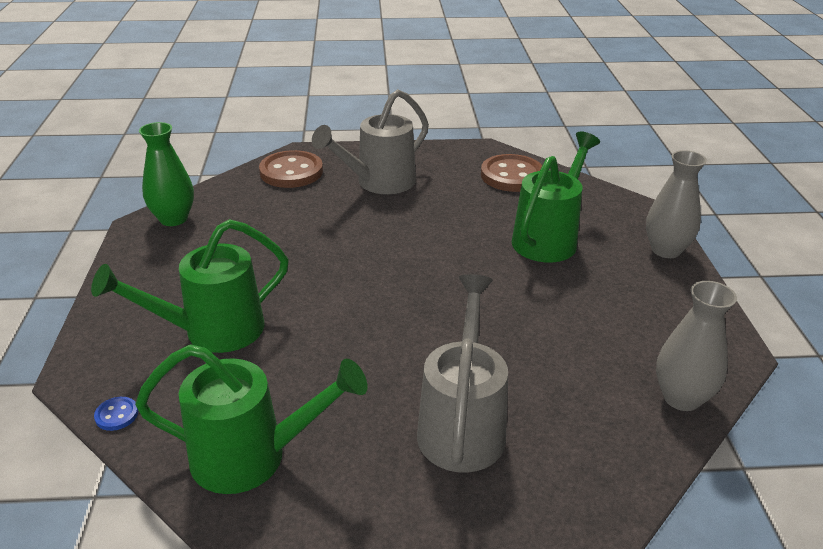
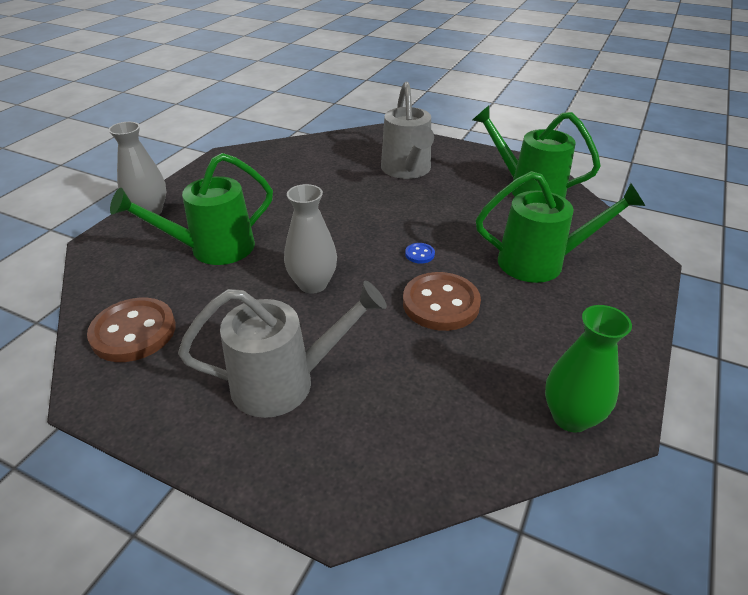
camera: 150 degrees left, 5 degrees up
(116, 415) = (612, 229): blue button -> blue button (419, 254)
(291, 172) = (380, 458): brown button -> brown button (441, 303)
(462, 425) = (407, 170): grey watering can -> grey watering can turned 45 degrees counterclockwise
(681, 398) = (285, 149): grey vase -> grey vase (313, 284)

